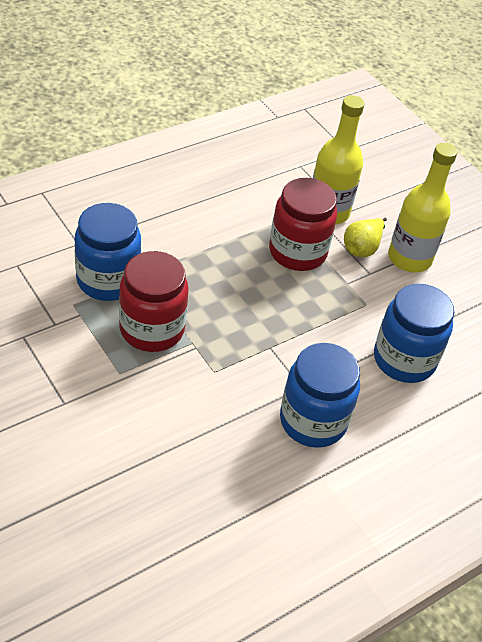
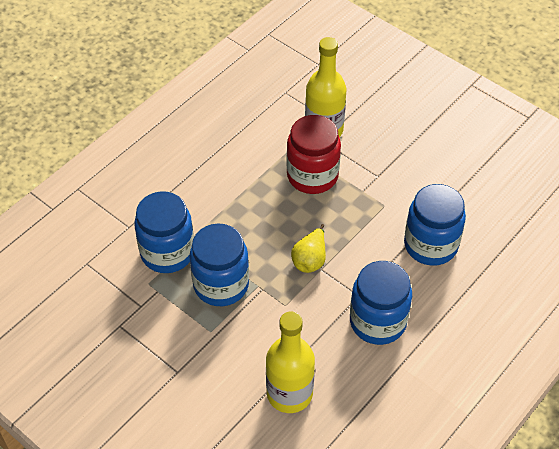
camera: 10 degrees left, 5 degrees up
(152, 329) = (221, 284): red jar -> blue jar
(362, 248) = (363, 155): yellow pear -> yellow pear (310, 259)
(409, 258) = (405, 152): yellow bottle -> yellow bottle (289, 393)

